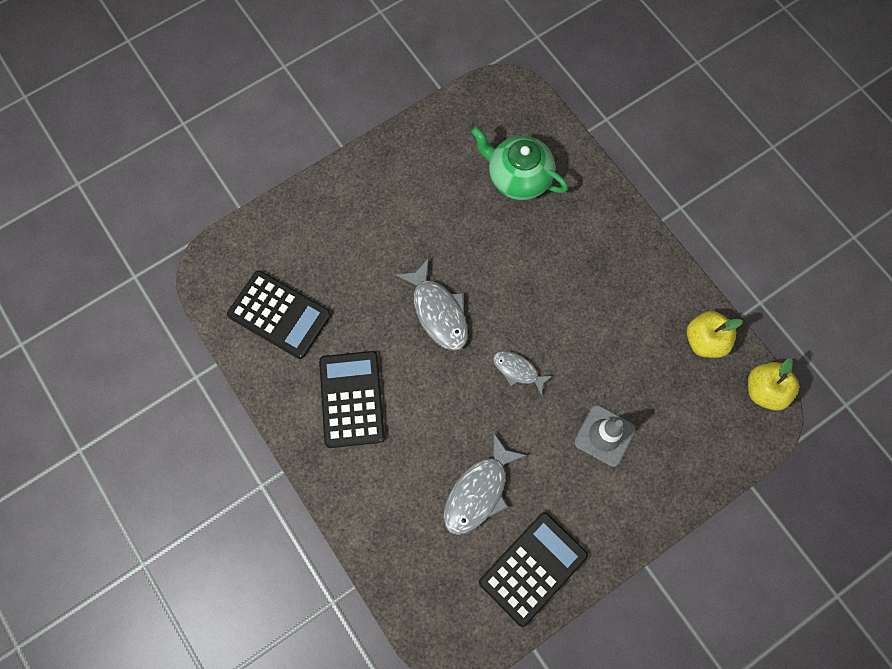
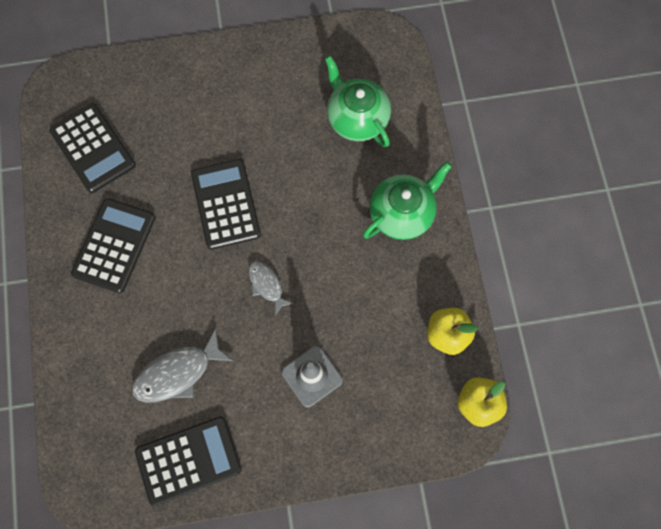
camera: 25 degrees right, 0 degrees up
(438, 311) = (225, 204): grey fish -> black calculator
(606, 248) = (402, 213): none -> green teapot

